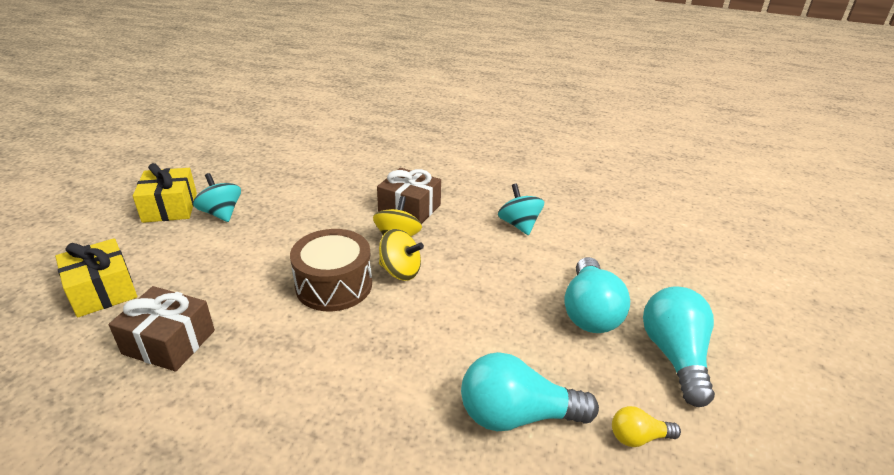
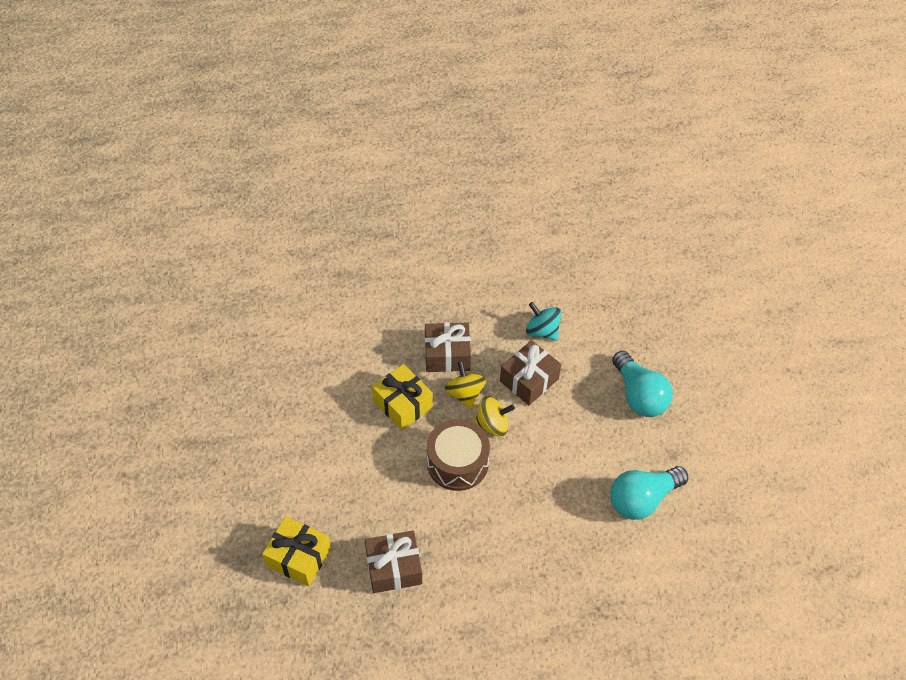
camera: 30 degrees left, 20 degrees up
(170, 207) = (251, 455): yellow gift -> yellow gift (402, 404)
(221, 213) = (302, 439): turquoise spinning top -> none
(472, 253) = (529, 380): none -> brown gift
(638, 437) = (712, 477): yellow light bulb -> none
(674, 356) = (705, 406): turquoise light bulb -> none

